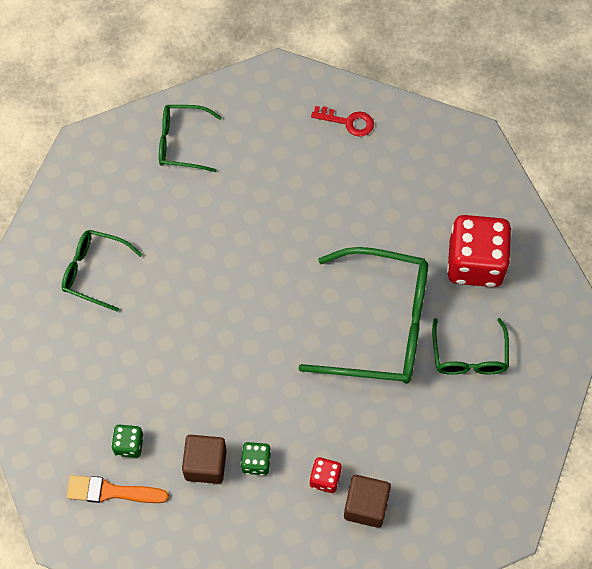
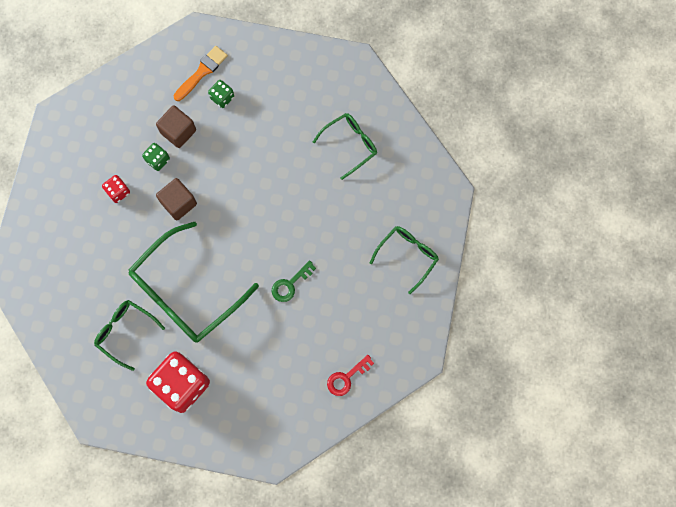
camera: 125 degrees right, 10 degrees up
(294, 231) = (290, 284): none -> green key
(366, 506) = (85, 203): brown cube -> brown cube (179, 203)

